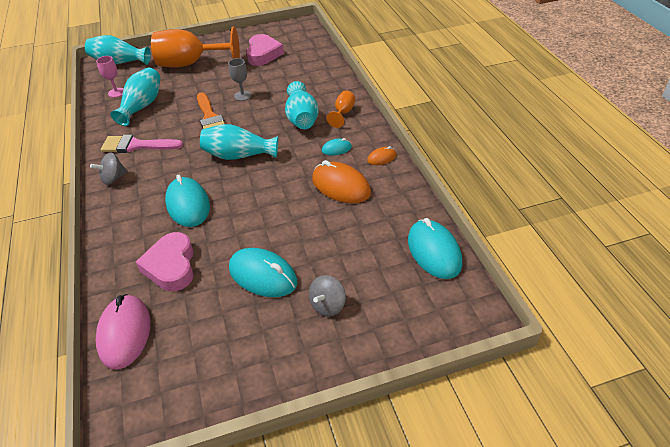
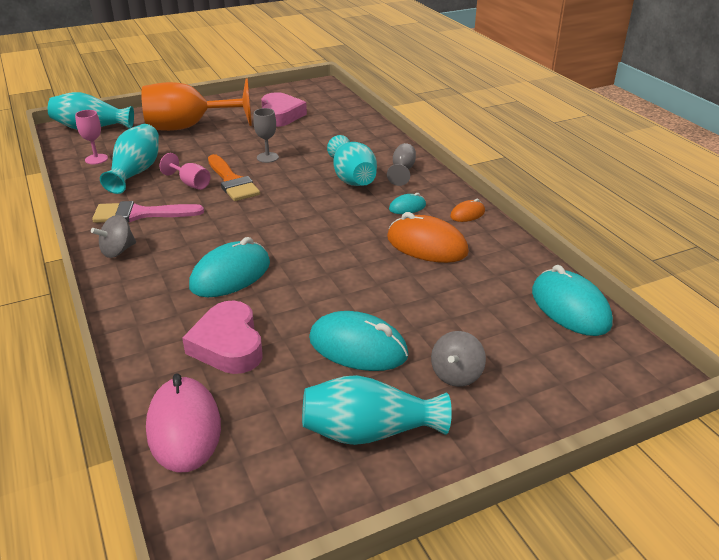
camera: 10 degrees left, 10 degrees down
(179, 118) = (190, 183): none -> pink goblet
(188, 205) = (230, 275): turquoise mouse -> turquoise mouse turned 75 degrees clockwise
(239, 155) = (283, 219): turquoise vase -> turquoise vase (369, 432)
(343, 113) = (402, 171): orange goblet -> grey goblet

